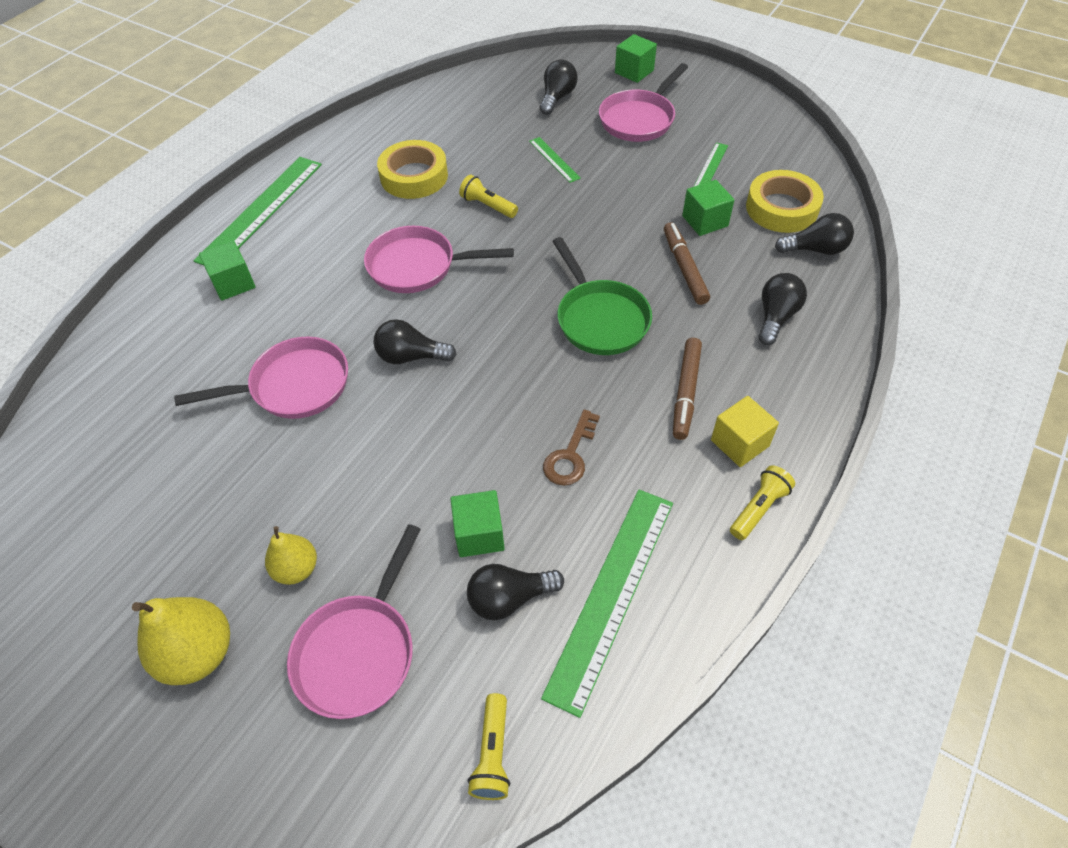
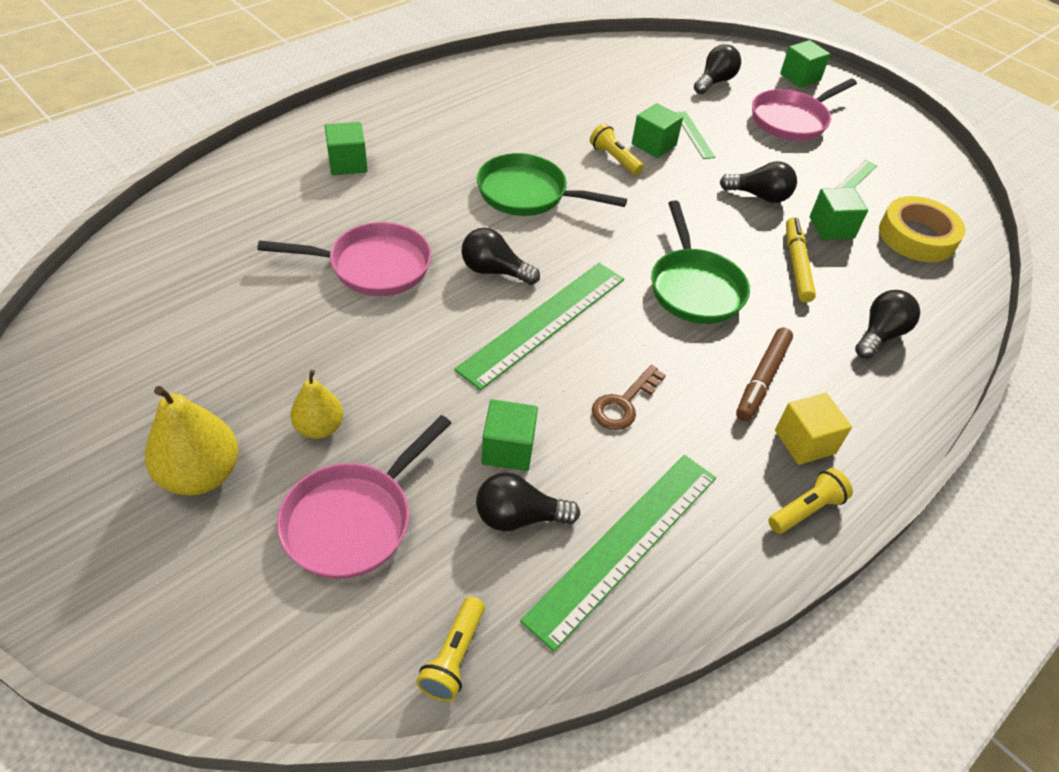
camera: 10 degrees right, 5 degrees down
(260, 211) = (395, 109): green ruler -> green ruler (543, 322)
(414, 176) = (550, 115): yellow tape -> none
(418, 266) = (528, 194): pink pan -> green pan
(520, 180) = (653, 145): none -> green cube
(684, 268) = (796, 265): brown marker -> yellow marker
(815, 249) = (941, 283): black light bulb -> black light bulb (759, 196)

